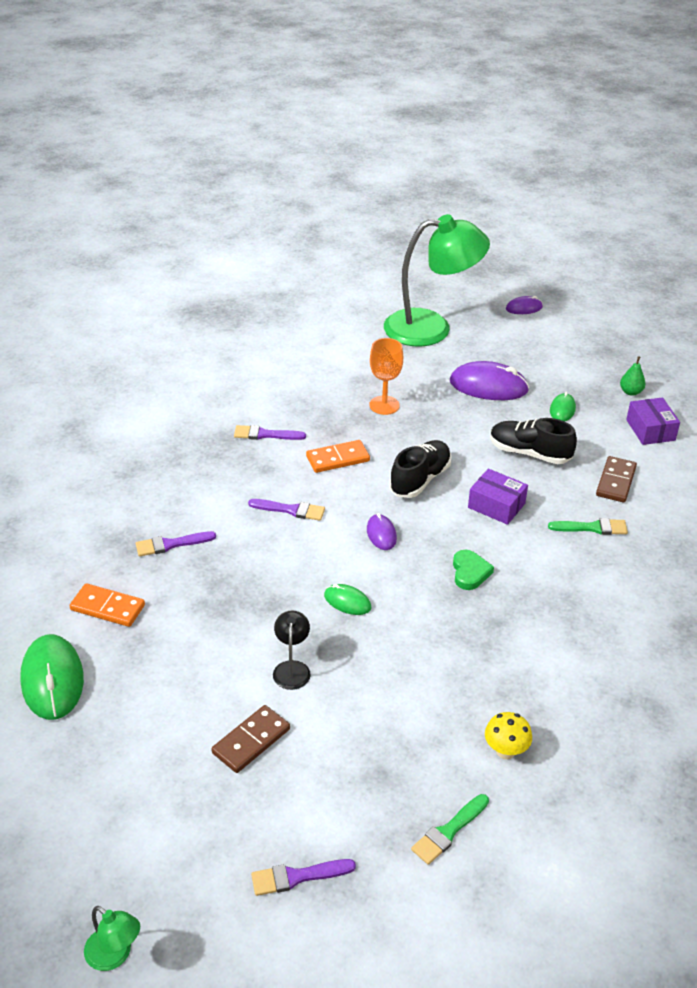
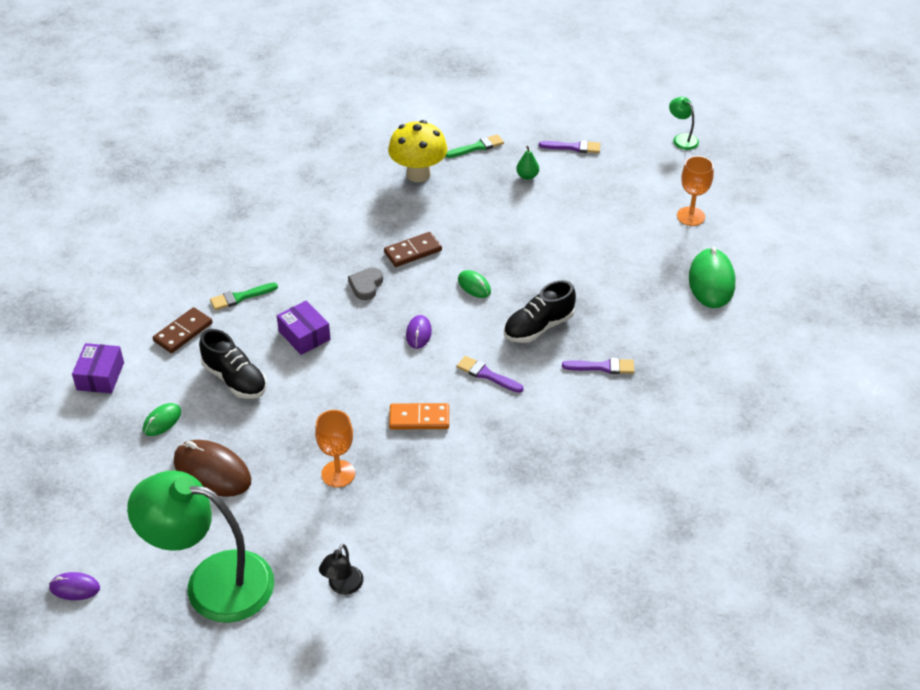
camera: 160 degrees left, 5 degrees up
(87, 782) = (691, 216): none -> orange goblet
(107, 608) = (665, 324): orange domino -> none
(251, 741) = (579, 214): brown domino -> brown domino (413, 251)
(265, 434) = (478, 466): purple brush -> none
(292, 668) = (535, 250): black lamp -> black lamp (342, 586)
(420, 479) = (354, 377): black shoe -> black shoe (538, 327)
(470, 572) = (366, 285): green heart -> grey heart
(488, 386) = (212, 471): purple mouse -> brown mouse
(505, 751) = (418, 174): yellow mushroom -> yellow mushroom, size x1.88
(592, 528) = (240, 297): green brush -> green brush turned 45 degrees counterclockwise
(630, 392) = (74, 425): green pear -> green pear (527, 176)

